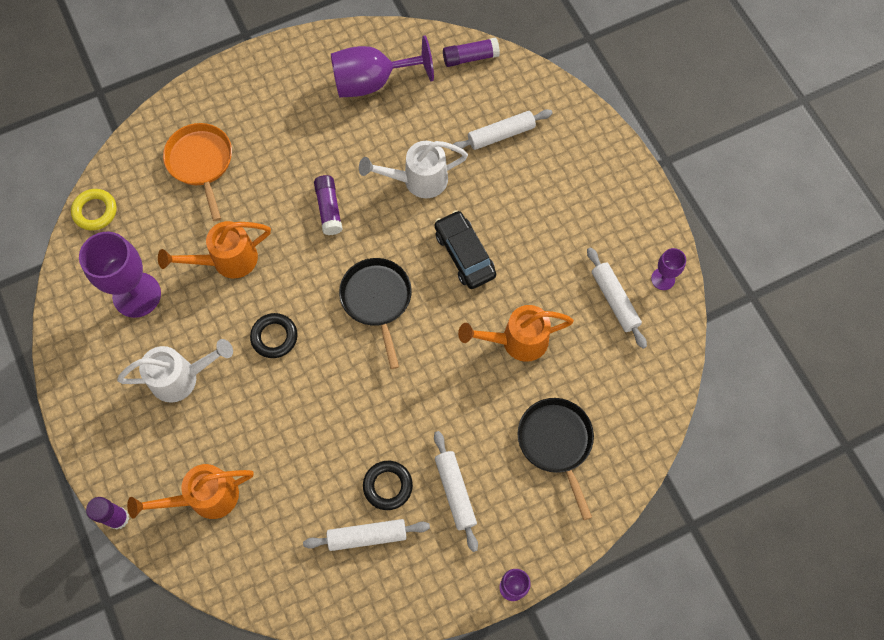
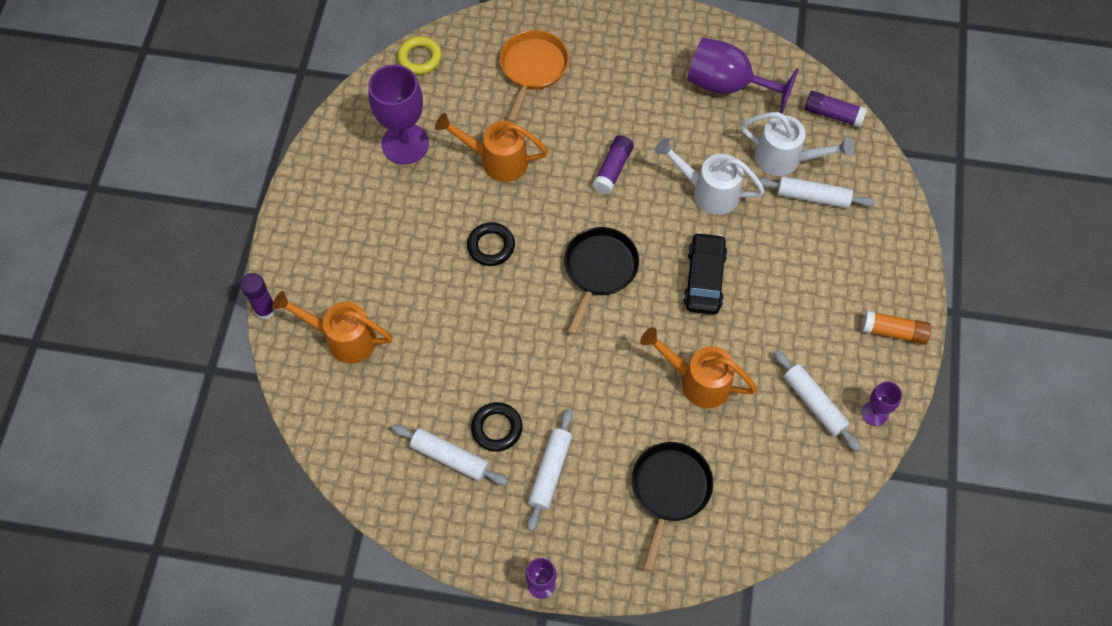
camera: 35 degrees right, 5 degrees down
(182, 377) = (393, 232): white watering can -> white watering can (785, 159)
(614, 300) = (814, 403): white rolling pin -> white rolling pin turned 45 degrees counterclockwise
(633, 205) = (893, 332): none -> orange glue stick

